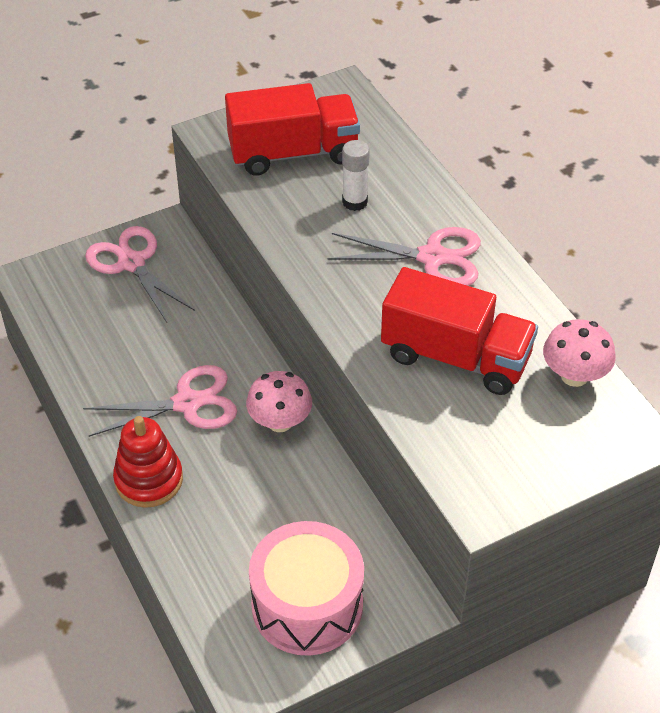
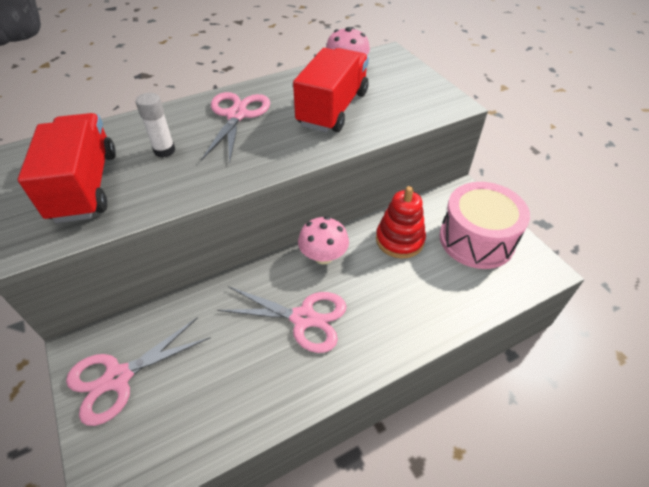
camera: 90 degrees left, 0 degrees up
(149, 480) = (385, 341): red stacking toy -> red stacking toy (399, 240)
(187, 403) = (303, 318): pink scissors -> pink scissors turned 120 degrees clockwise

